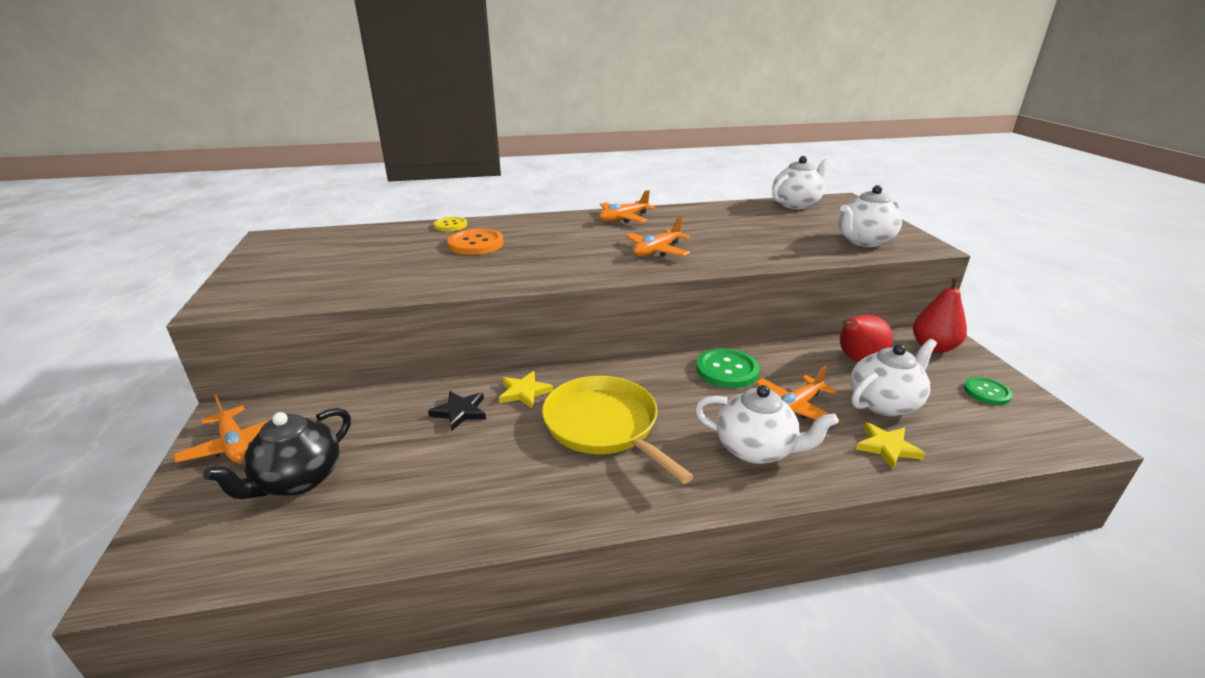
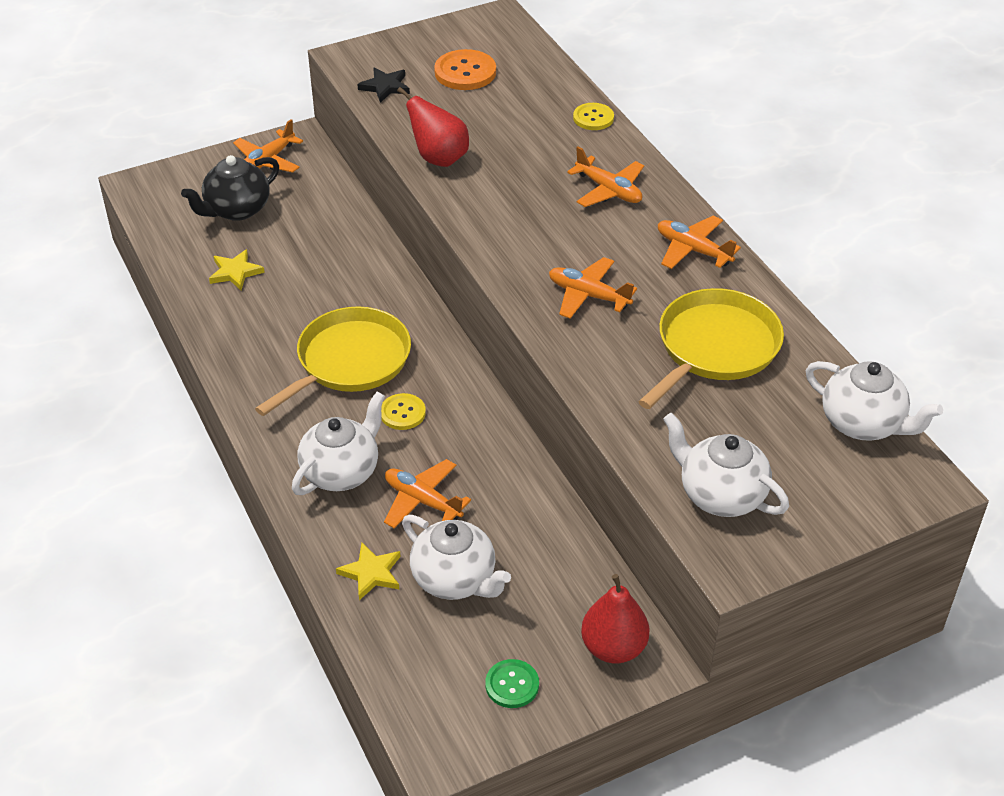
camera: 75 degrees right, 15 degrees up
(298, 480) = (236, 210): black teapot -> black teapot turned 60 degrees counterclockwise
(460, 412) = (344, 265): black star -> black star (385, 87)
(476, 244) = (545, 153): orange button -> orange button (465, 72)
(524, 392) = (387, 296): yellow star -> yellow star (235, 272)
(541, 231) = (608, 190): none -> orange plane
(684, 404) = (402, 413): none -> yellow button
(724, 225) = (714, 347): none -> yellow pan
(727, 370) = (480, 441): green button -> none
(756, 449) = (341, 471): white teapot -> white teapot turned 150 degrees counterclockwise
(857, 360) = (548, 562): red pear -> red pear (439, 158)

